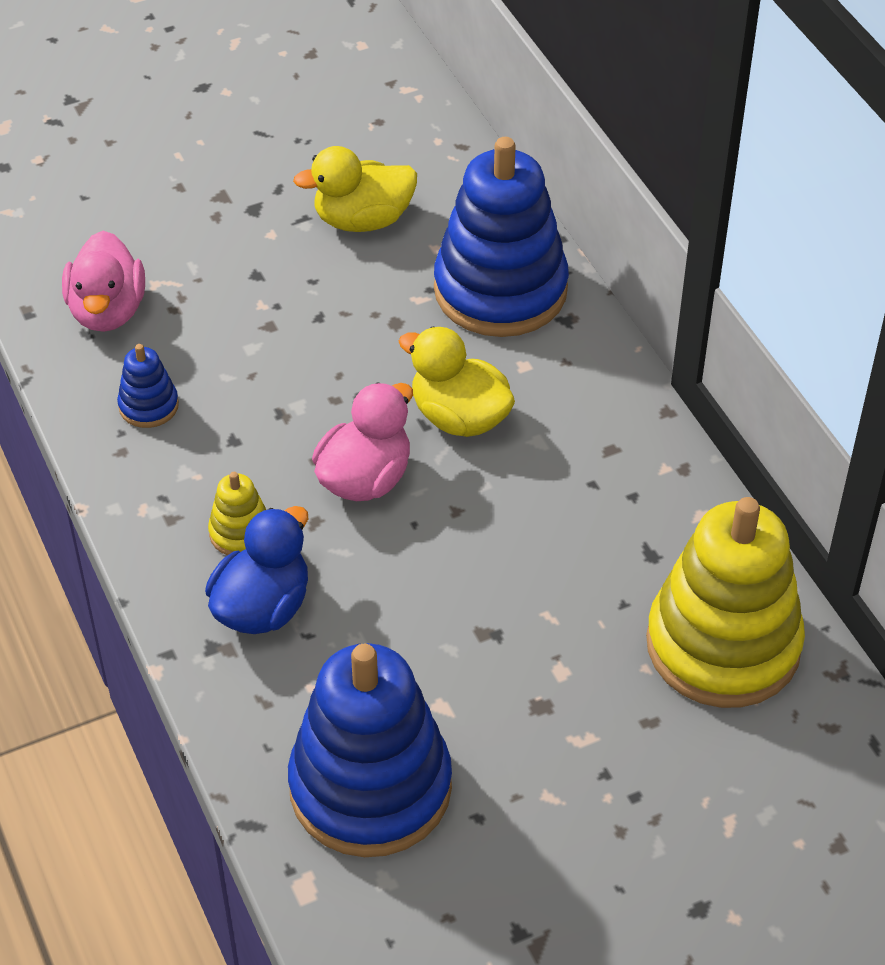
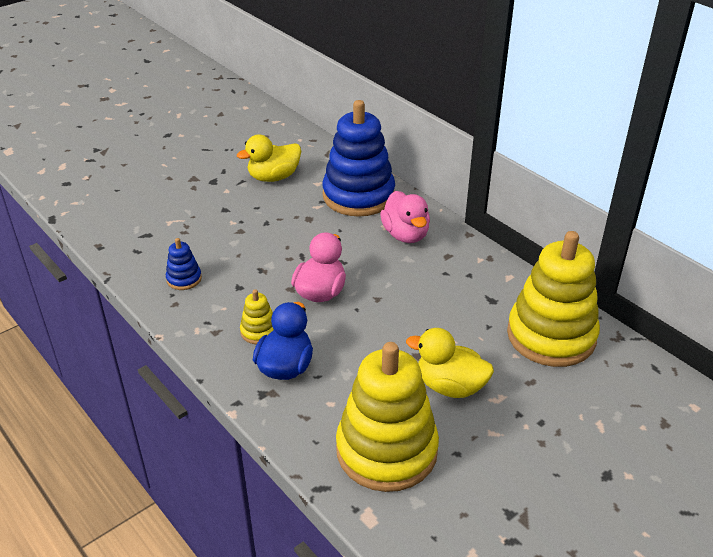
camera: 15 degrees left, 10 degrees down
(107, 311) = (146, 238): pink duck -> pink duck (405, 235)
(370, 787) = (386, 450): blue stacking toy -> yellow stacking toy
(459, 417) = (360, 255): yellow duck -> yellow duck (450, 386)

